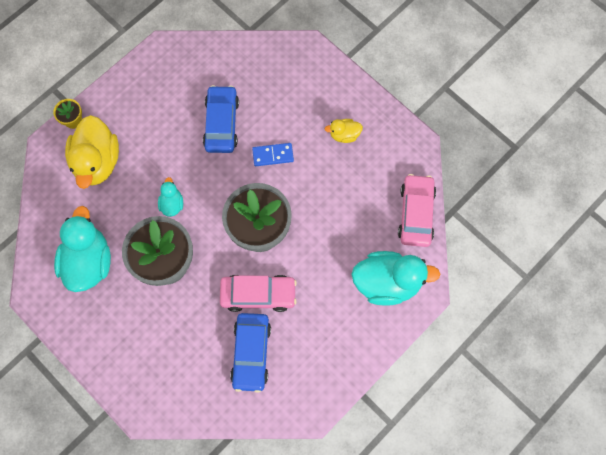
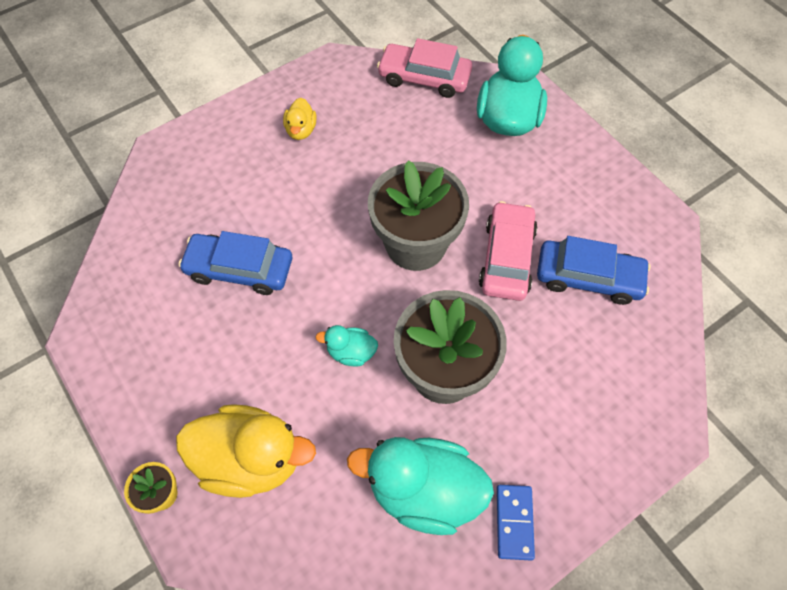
camera: 80 degrees left, 10 degrees down
(273, 155) = (308, 213): blue domino -> blue domino (514, 522)

